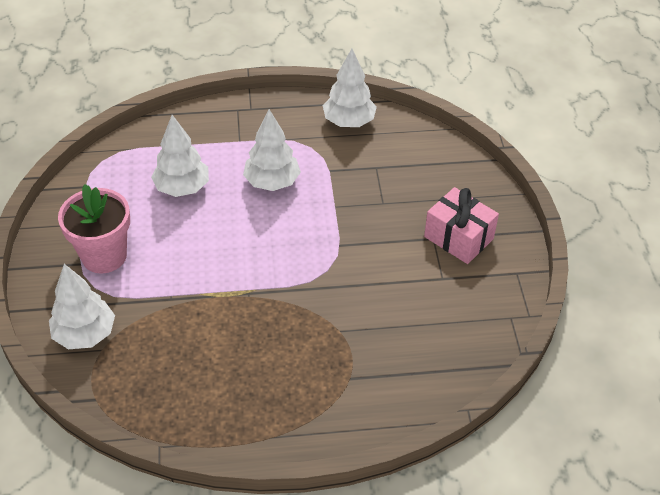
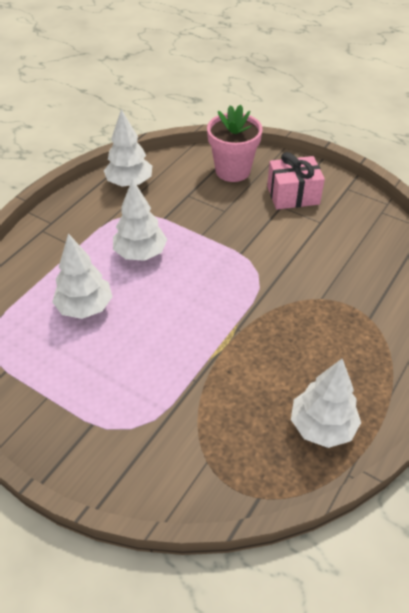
camera: 50 degrees left, 0 degrees up
(85, 334) = (179, 465): white tree -> white tree (322, 426)
(104, 256) = (102, 401): pink flower pot -> pink flower pot (232, 171)

